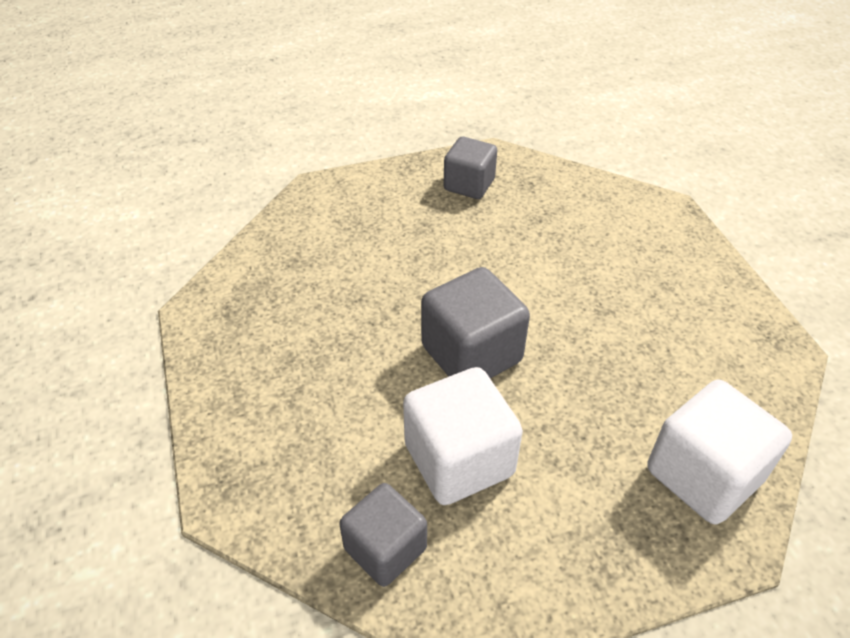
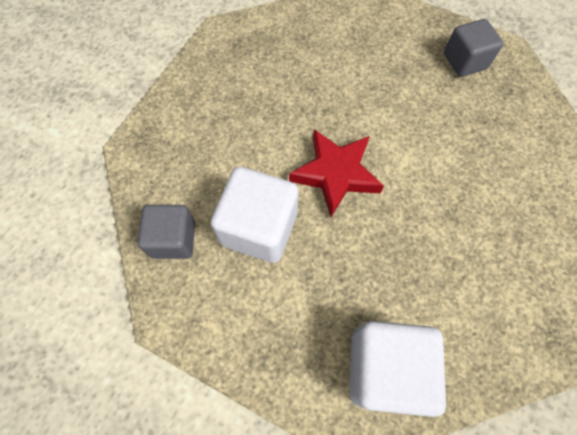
camera: 45 degrees right, 20 degrees up
(471, 354) = (336, 174): grey cube -> red star

